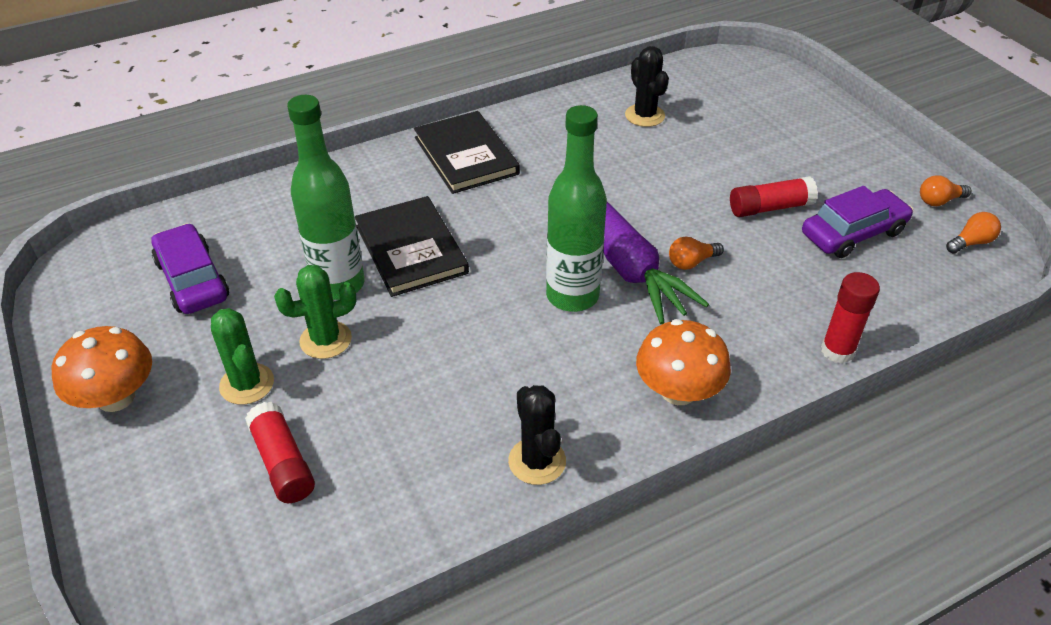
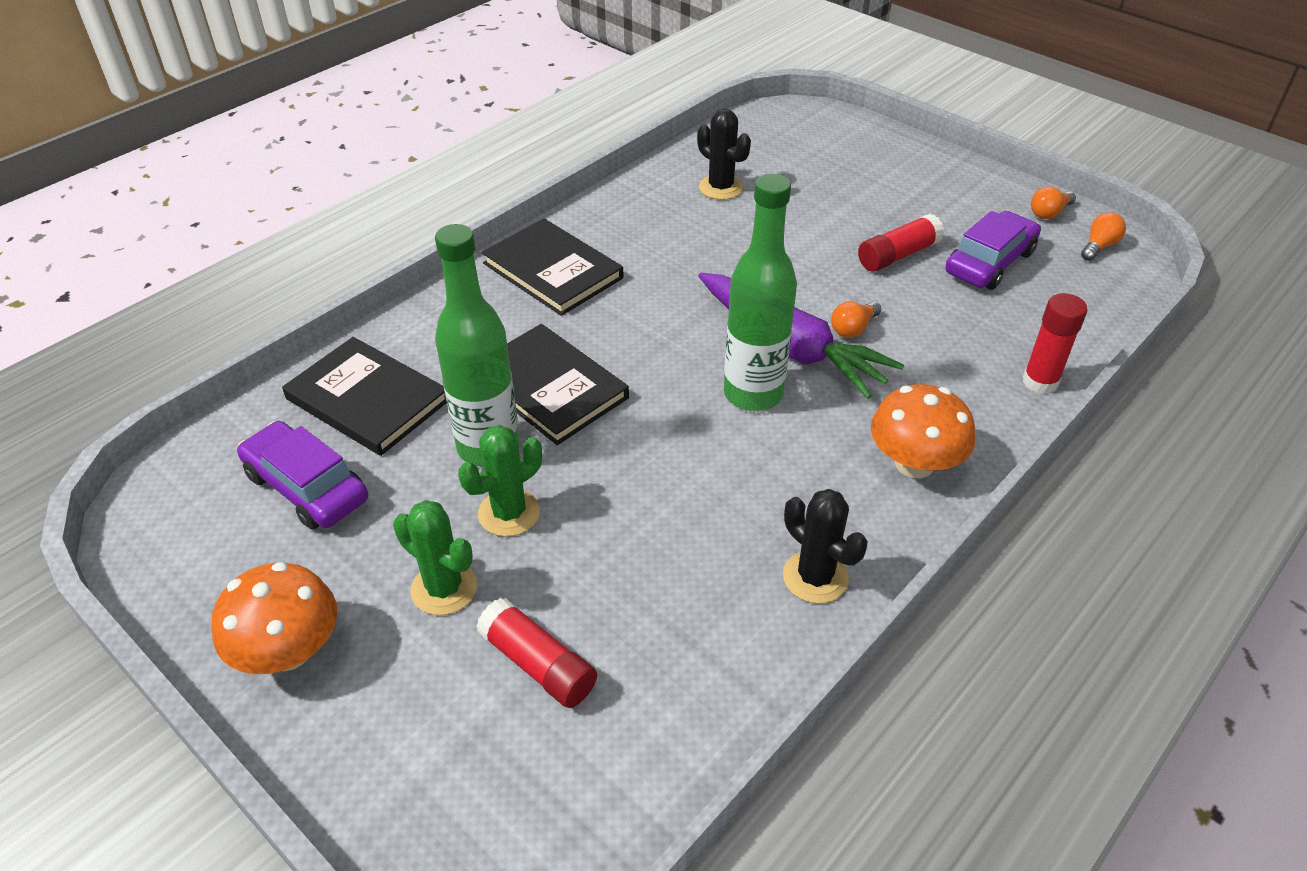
camera: 20 degrees left, 0 degrees up
(270, 225) = (367, 400): none -> black book

